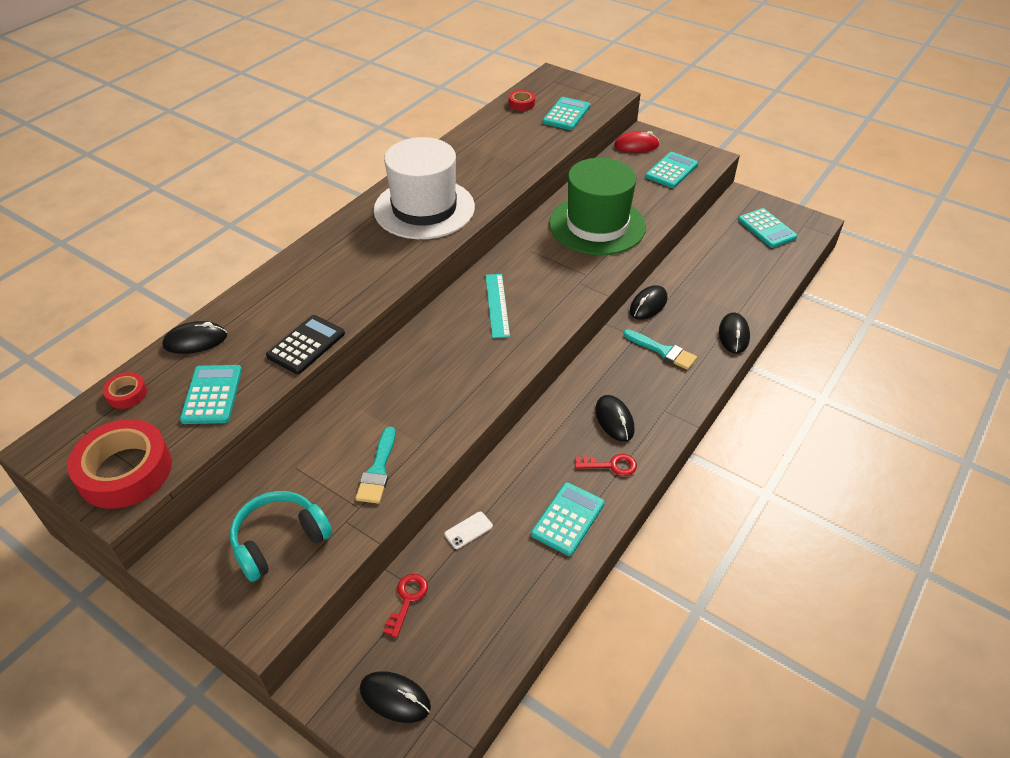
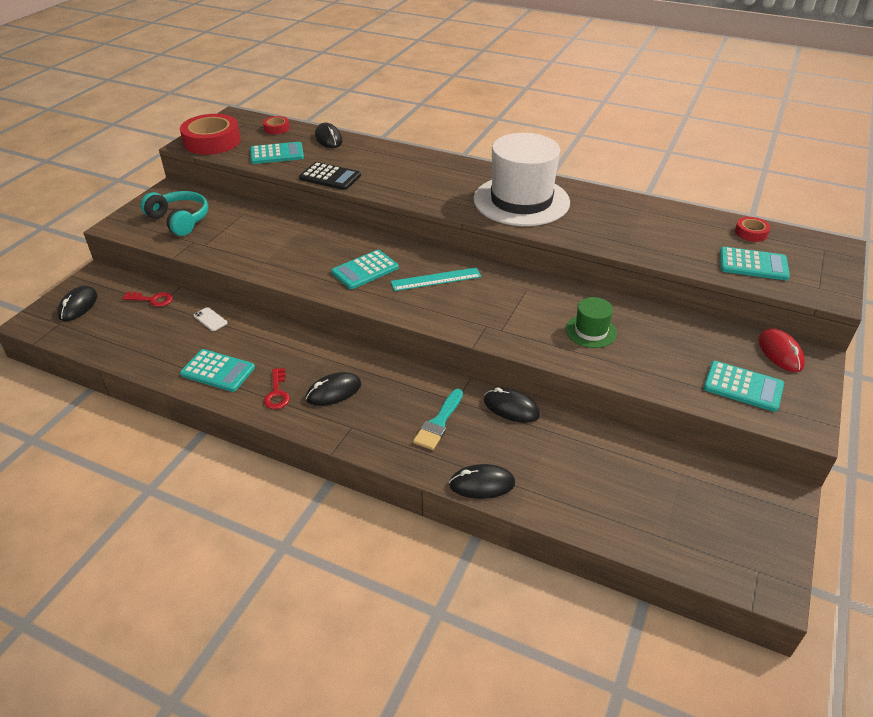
camera: 80 degrees right, 5 degrees down
(378, 470) = (238, 247): turquoise brush -> none
(597, 225) = (591, 331): green hat -> green hat, size x0.46
(766, 229) = (721, 523): turquoise calculator -> turquoise calculator (365, 270)

